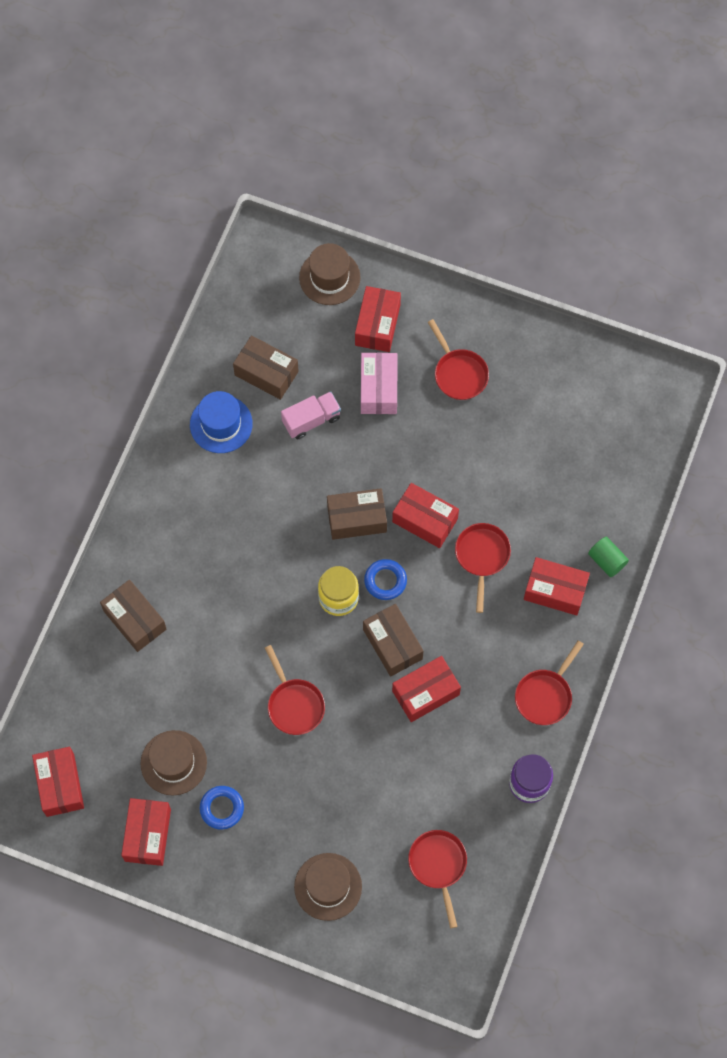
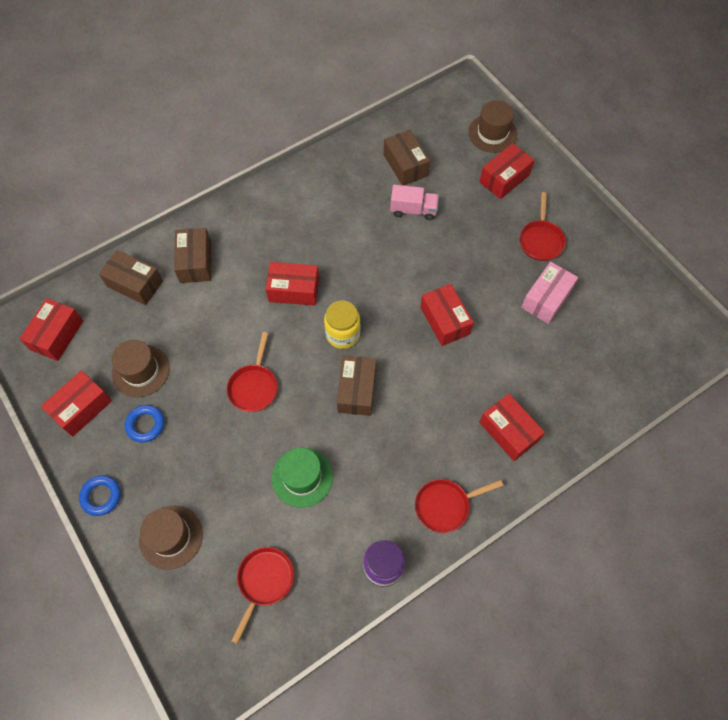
camera: 35 degrees right, 5 degrees down
(221, 424) = (351, 178): blue hat -> none
(356, 519) = (396, 290): brown box -> brown box (135, 284)
(378, 389) = (475, 217): pink box -> pink box (546, 299)
(385, 581) = (385, 344): blue ring -> blue ring (101, 496)
(403, 756) = (302, 477): none -> green hat
(425, 693) = (354, 442): red box -> red box (294, 290)
(482, 557) = (469, 372): red pan -> none
(607, 561) = (566, 435): green cylinder -> none

